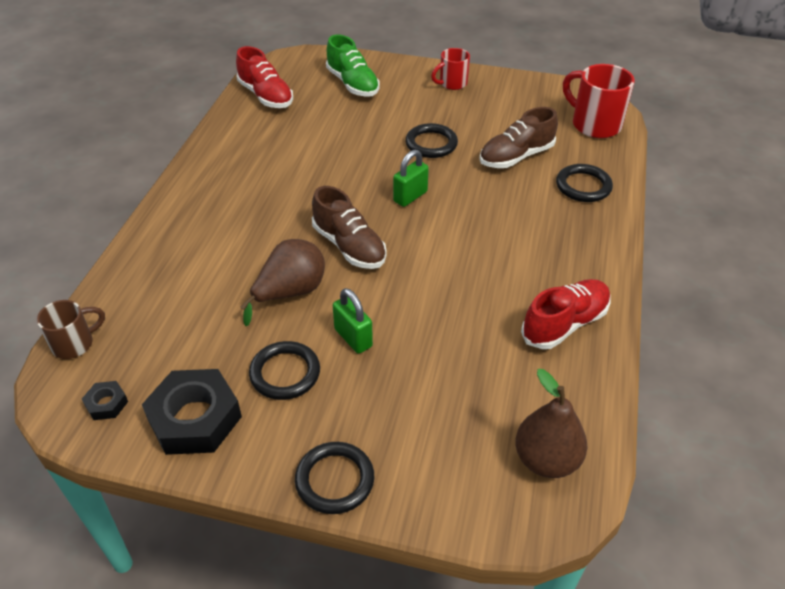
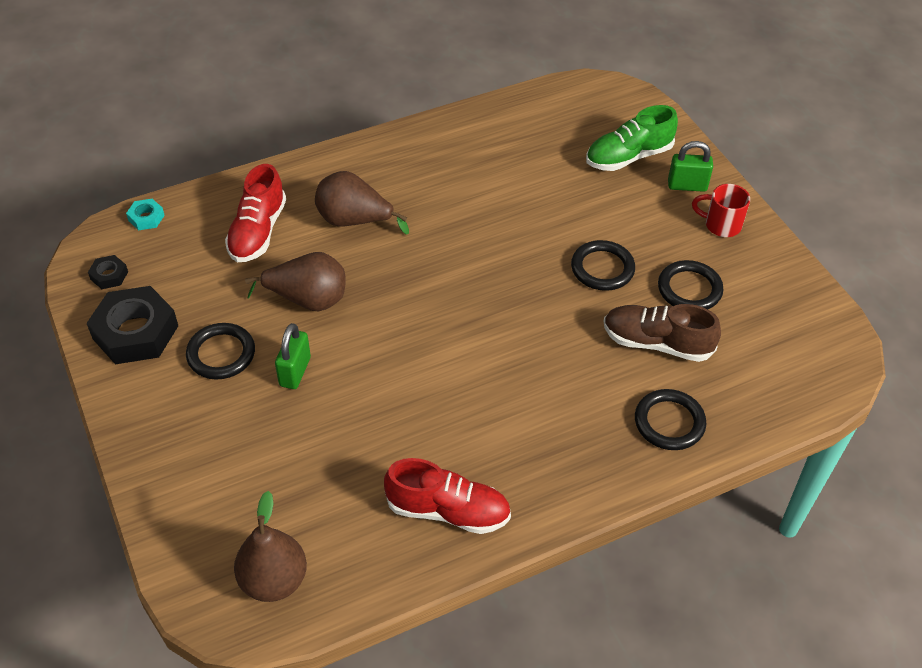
camera: 50 degrees right, 5 degrees up
(75, 344) = (146, 218): brown mug -> turquoise nut
(244, 227) = (354, 221): none -> brown pear
(266, 96) = (538, 114): red shoe -> red shoe (257, 232)
(335, 480) = (145, 451): black ring -> black ring (689, 289)
(349, 246) = (398, 301): brown shoe -> none
(353, 84) = (628, 157): green shoe -> green shoe turned 45 degrees clockwise
(410, 196) = (507, 300): green padlock -> green padlock (687, 186)
(594, 124) = (790, 377): red mug -> none

